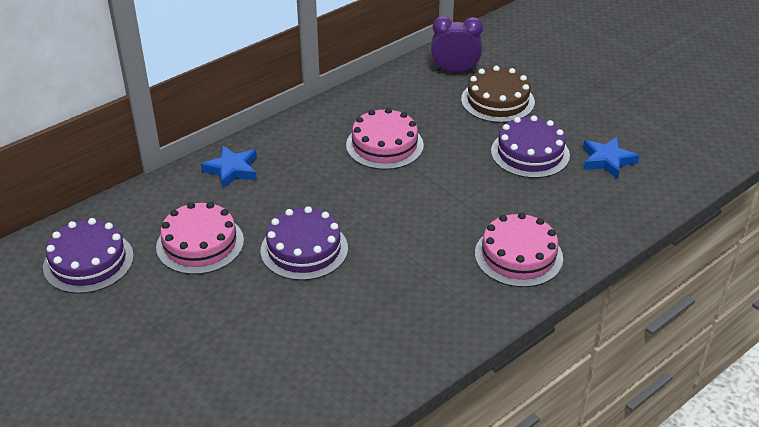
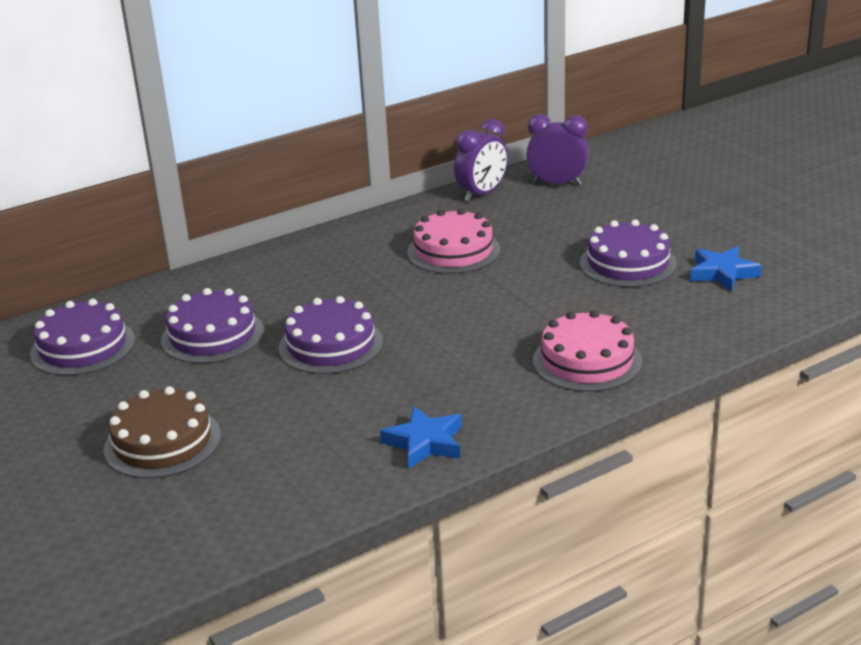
camera: 10 degrees right, 10 degrees down
(200, 244) = (212, 335): pink cake -> purple cake
(232, 170) = (269, 269): blue star -> blue star (425, 442)
(395, 84) = (482, 194): none -> purple clock
(497, 101) = (601, 213): brown cake -> brown cake (162, 442)

